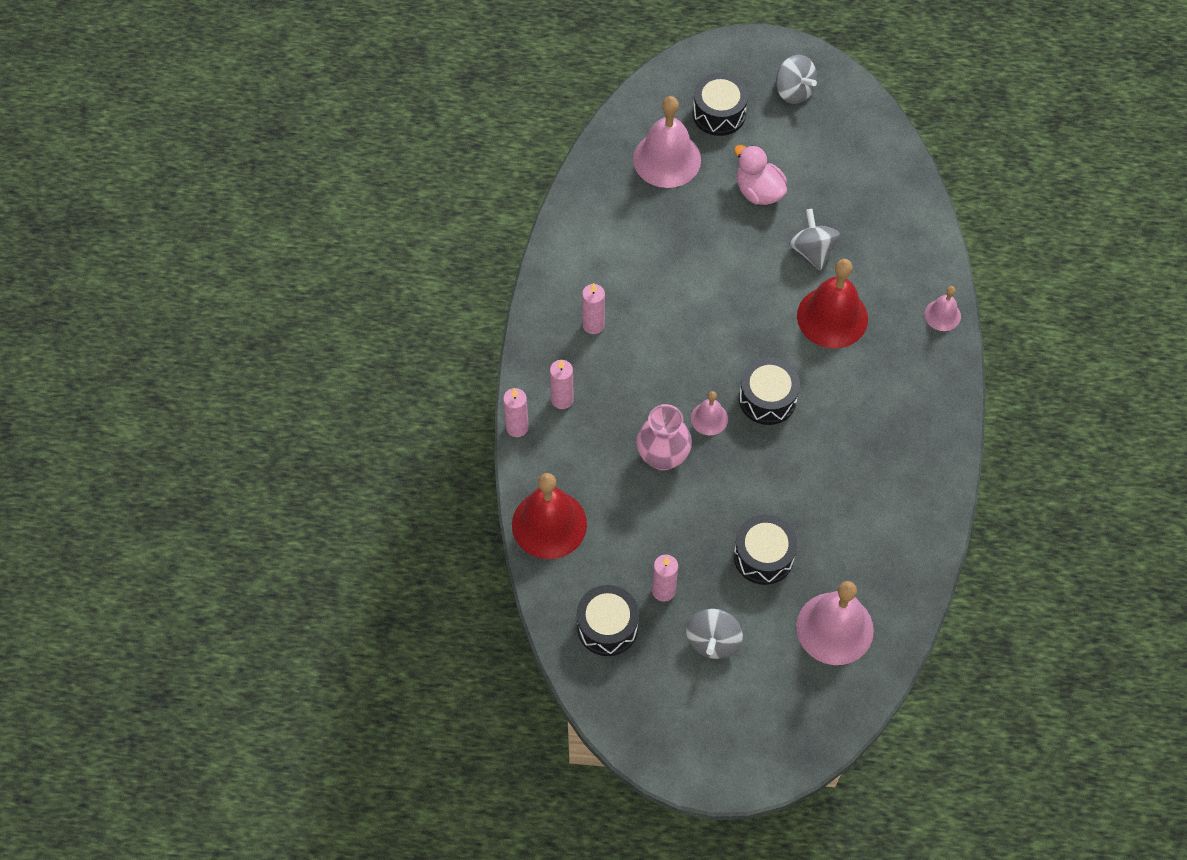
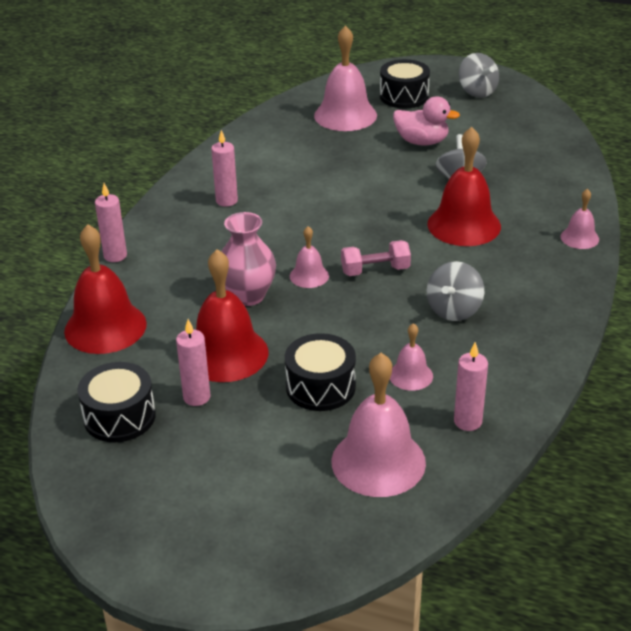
camera: 15 degrees right, 25 degrees down
(562, 399) = (169, 243): pink candle -> pink candle (467, 421)
(669, 534) = (226, 354): none -> red bell
(713, 641) = (231, 449): grey spinning top -> grey spinning top (454, 310)
(758, 191) = (422, 142): pink duck -> pink duck turned 135 degrees clockwise
(767, 399) = (375, 270): black drum -> pink dumbbell
(835, 527) = (410, 375): none -> pink bell

